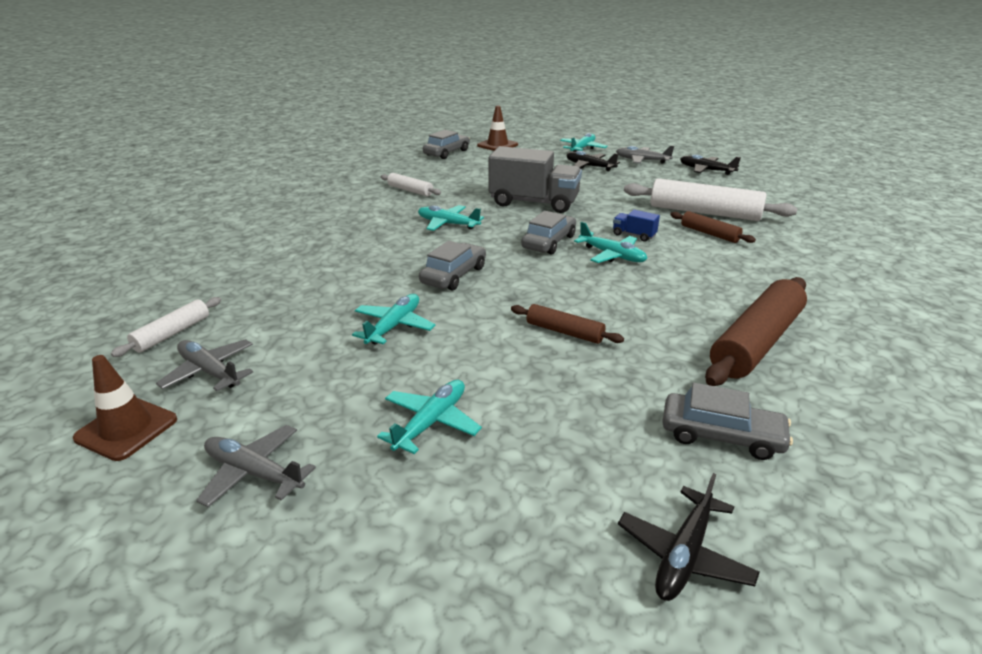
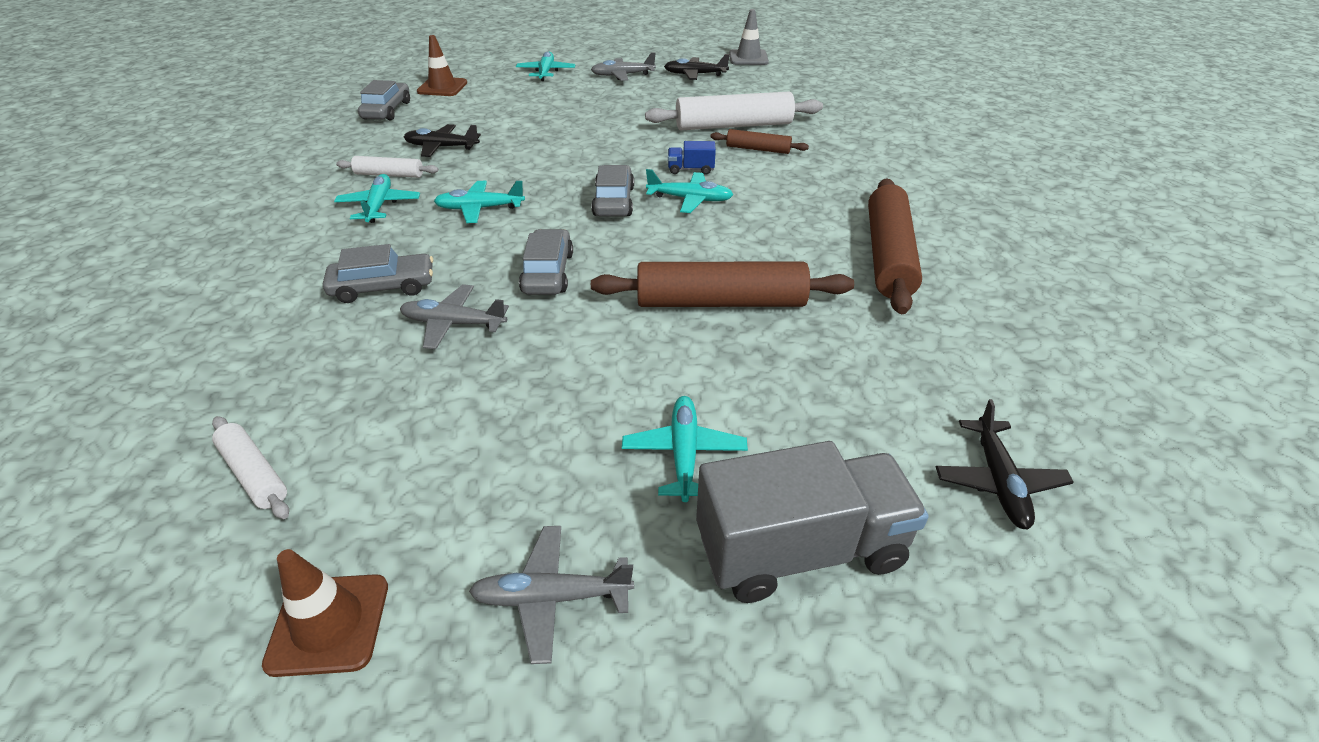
camera: 30 degrees left, 10 degrees up
(172, 333) = (254, 473): white rolling pin -> white rolling pin turned 45 degrees counterclockwise
(209, 372) = (365, 503): grey plane -> grey plane (453, 324)
(394, 326) = (539, 358): turquoise plane -> turquoise plane (379, 206)
(534, 203) = (554, 155): grey truck -> grey truck (800, 549)
(564, 332) = (720, 302): brown rolling pin -> brown rolling pin, size x1.92
(589, 166) = (574, 94): black plane -> black plane (441, 147)
(721, 435) = (935, 358): grey car -> grey car (383, 287)
(769, 166) = (748, 58): none -> grey traffic cone

